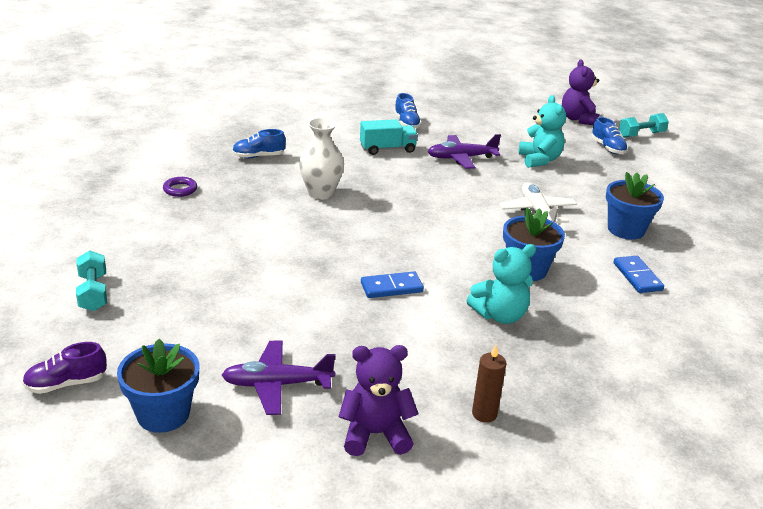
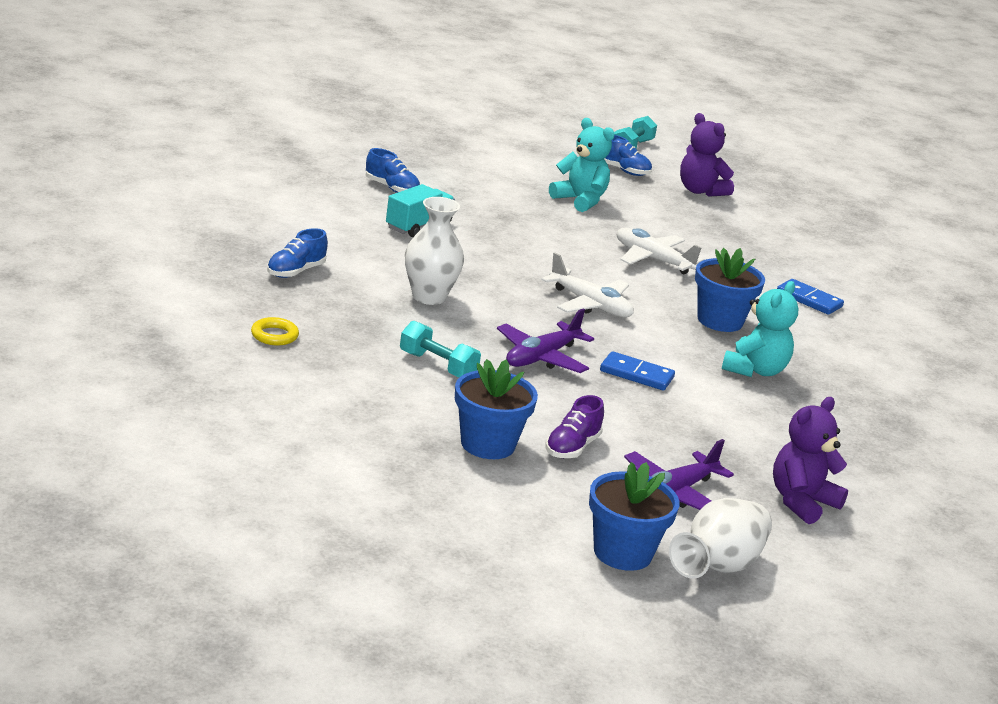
camera: 40 degrees left, 5 degrees down
(66, 384) = (499, 562): purple shoe -> purple shoe (572, 447)
(93, 293) = (376, 473): turquoise dumbbell -> turquoise dumbbell (437, 366)
(180, 189) = (274, 335): purple ring -> yellow ring
(218, 457) = (717, 566): none -> white vase
(391, 287) = (636, 374): blue domino -> blue domino turned 75 degrees clockwise
(434, 229) = (590, 304): none -> white plane
(461, 158) = (505, 217): purple plane -> purple plane (541, 357)
(484, 414) = (852, 456): brown candle -> none
(578, 119) = (552, 142): purple teddy bear -> purple teddy bear (700, 191)
(626, 230) = (745, 256): blue flower pot -> blue flower pot (487, 444)

